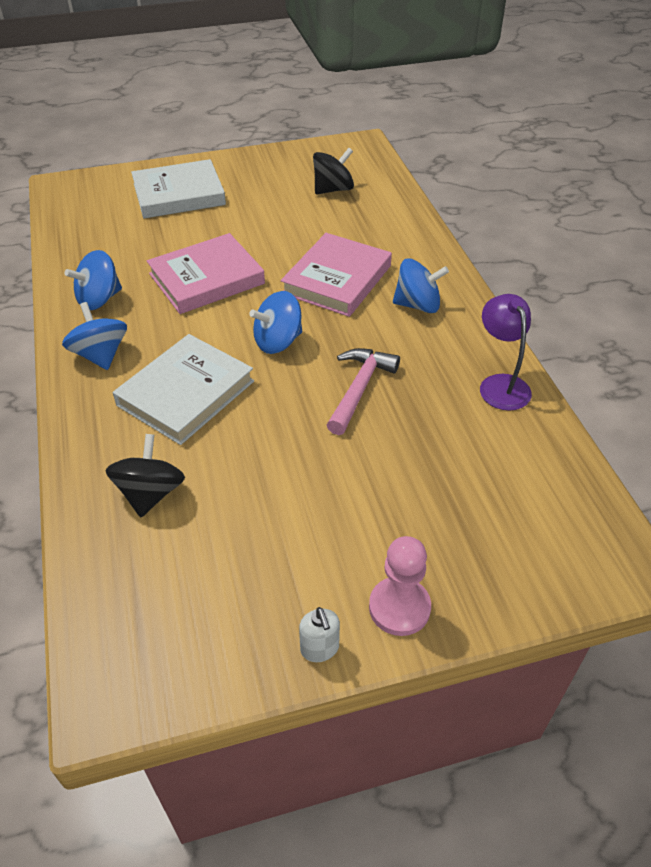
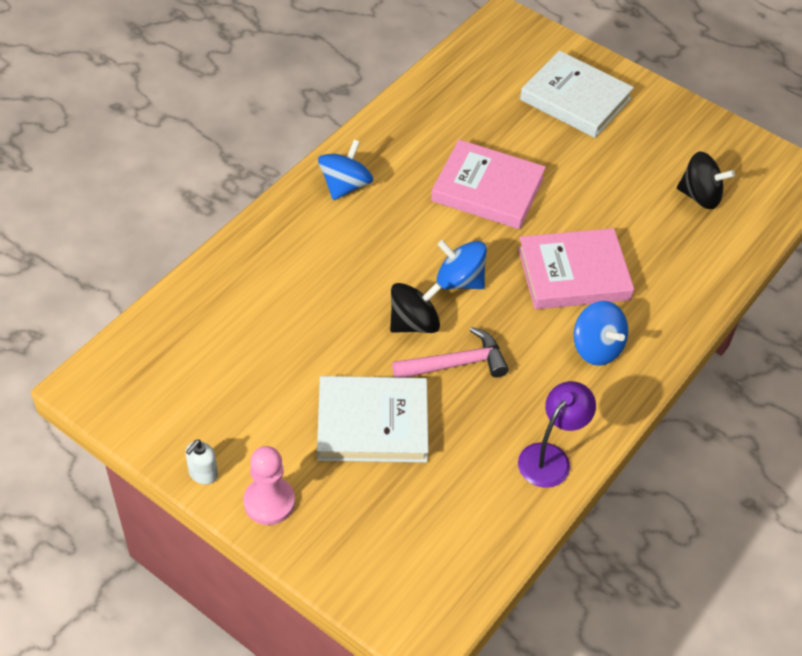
camera: 50 degrees right, 5 degrees up
(99, 299) = (400, 143): blue spinning top -> none
(150, 493) = (248, 303): black spinning top -> black spinning top (414, 323)
(186, 393) = (353, 260): white book -> white book (372, 423)

